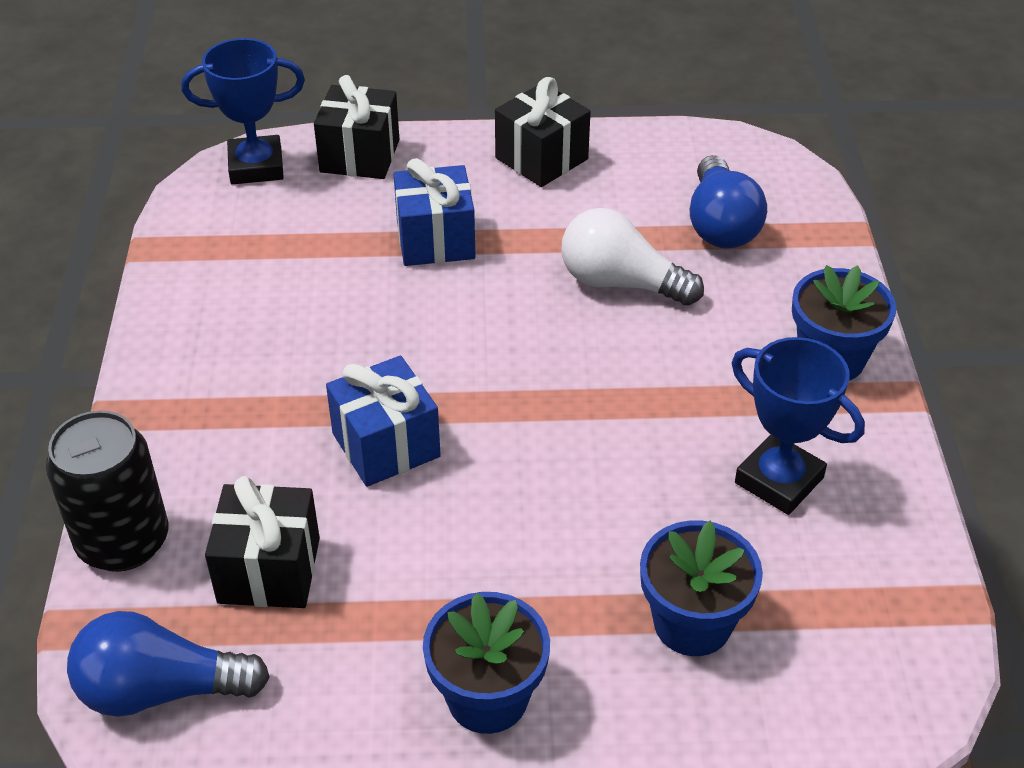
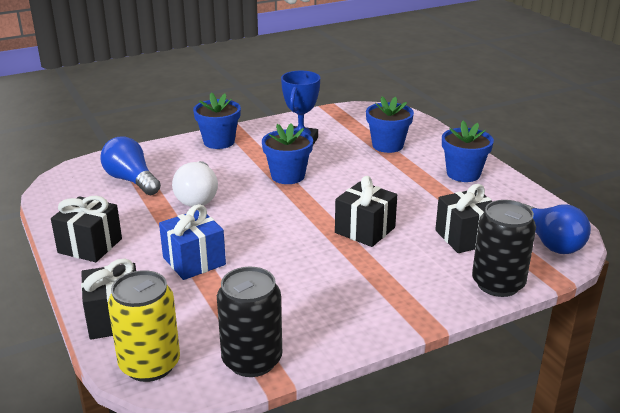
camera: 115 degrees left, 15 degrees down
(195, 239) = (252, 360): none -> black can
(256, 166) = (150, 364): blue trophy -> yellow can
(386, 445) = (365, 230): blue gift -> black gift
(635, 412) = (288, 176): none -> blue flower pot
(720, 224) = (131, 180): blue light bulb -> blue light bulb turned 105 degrees counterclockwise

